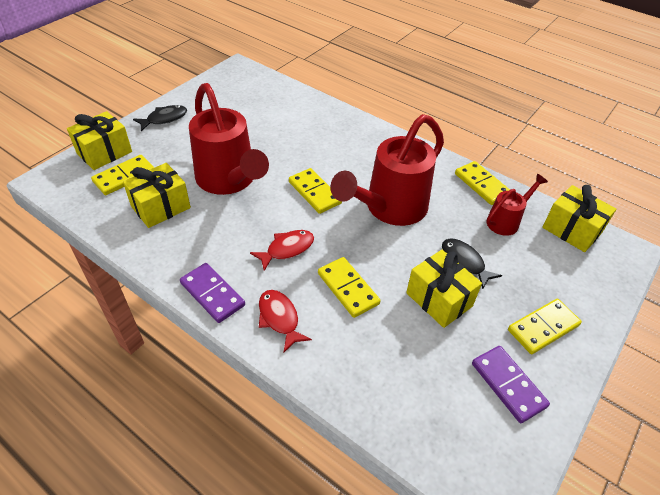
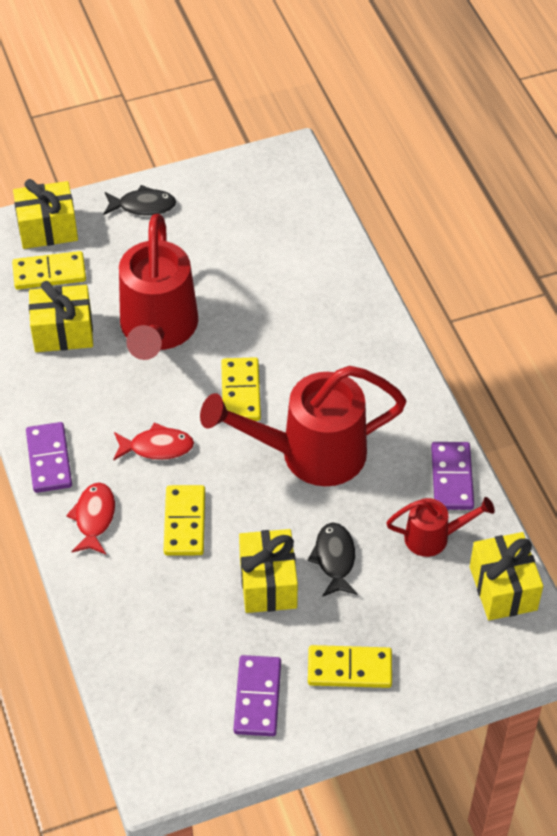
camera: 35 degrees right, 5 degrees up
(481, 185) = (451, 478): yellow domino -> purple domino

